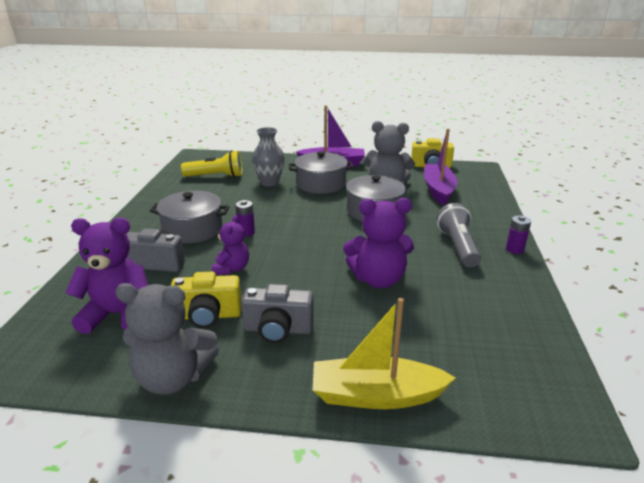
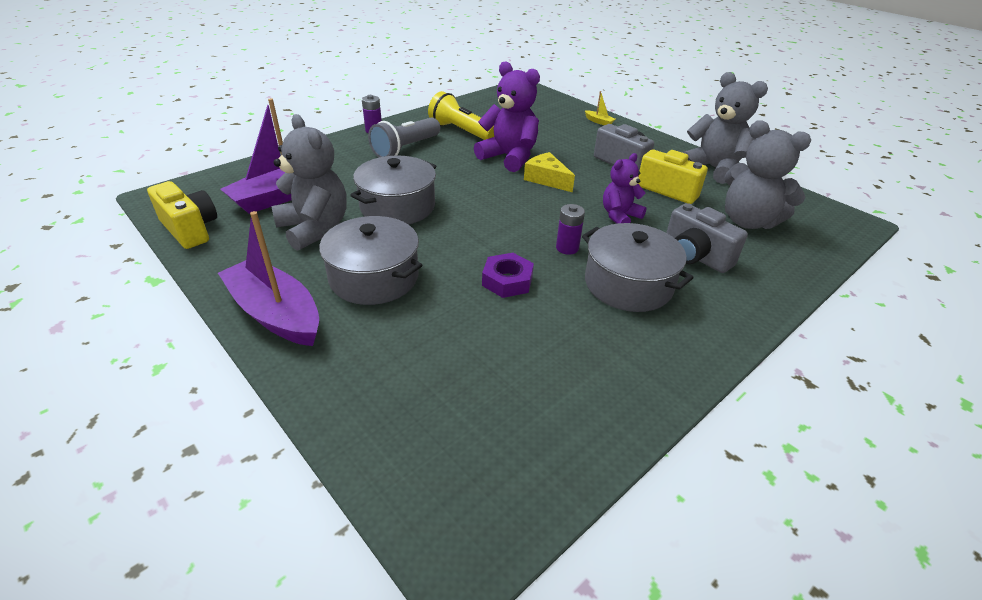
camera: 140 degrees left, 10 degrees up
(118, 314) = (748, 221): purple teddy bear -> grey teddy bear
(216, 176) = (498, 400): yellow flashlight -> yellow flashlight (461, 131)
(259, 206) = (507, 280): none -> purple nut
(269, 183) = (434, 323): grey vase -> none
(319, 273) = (546, 179): none -> yellow cheese
(376, 395) = (599, 122): yellow boat -> yellow boat, size x0.41

